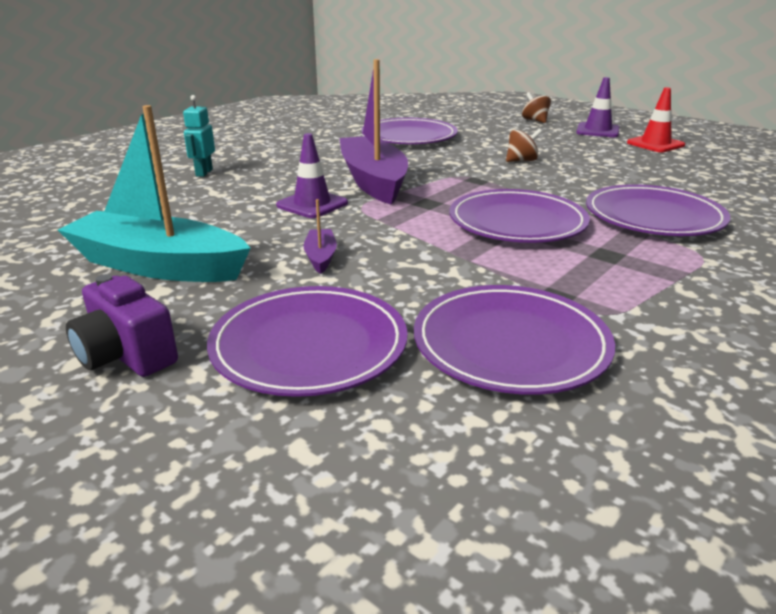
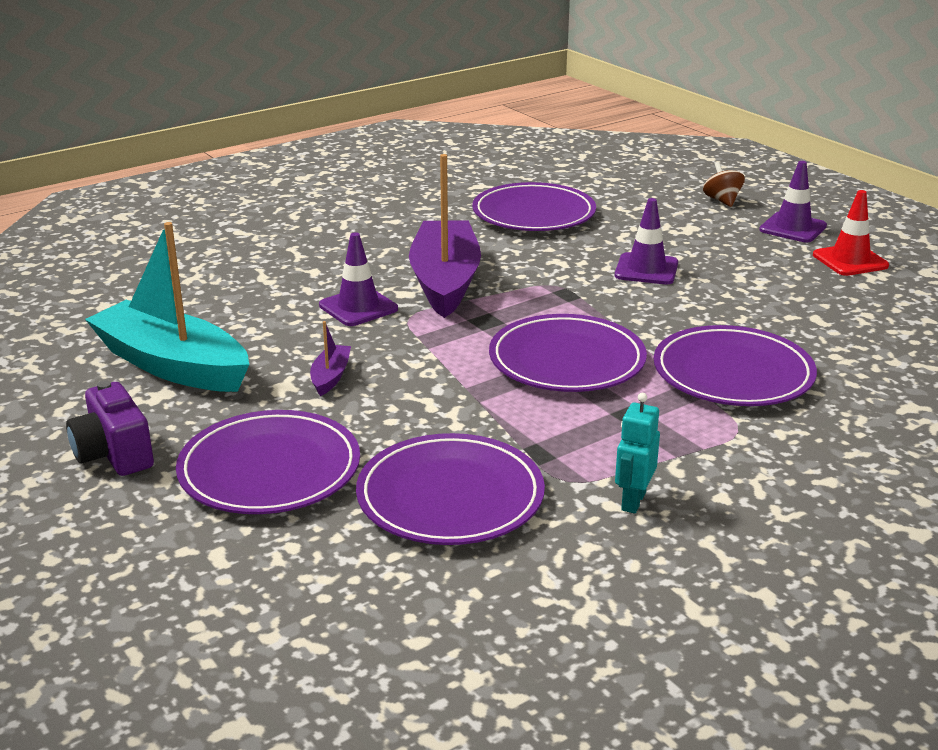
camera: 15 degrees right, 0 degrees up
(204, 173) = (264, 247): turquoise robot -> turquoise robot (633, 501)
(521, 161) = (646, 269): brown spinning top -> purple traffic cone

